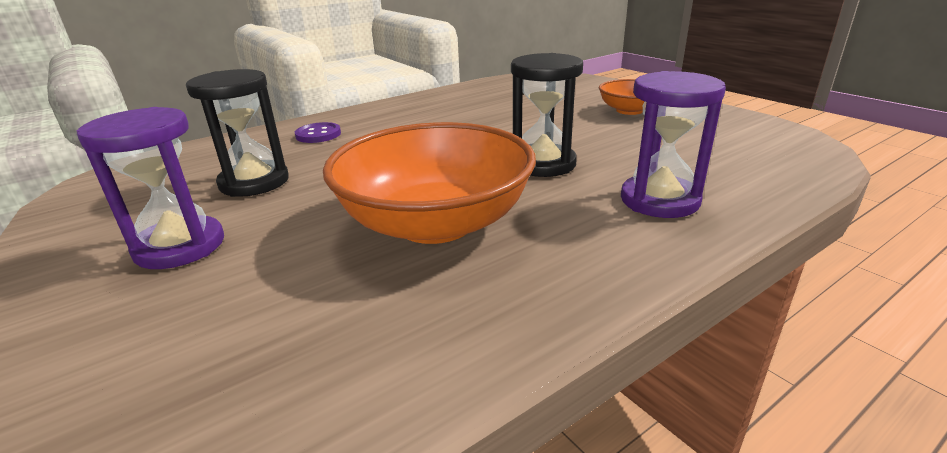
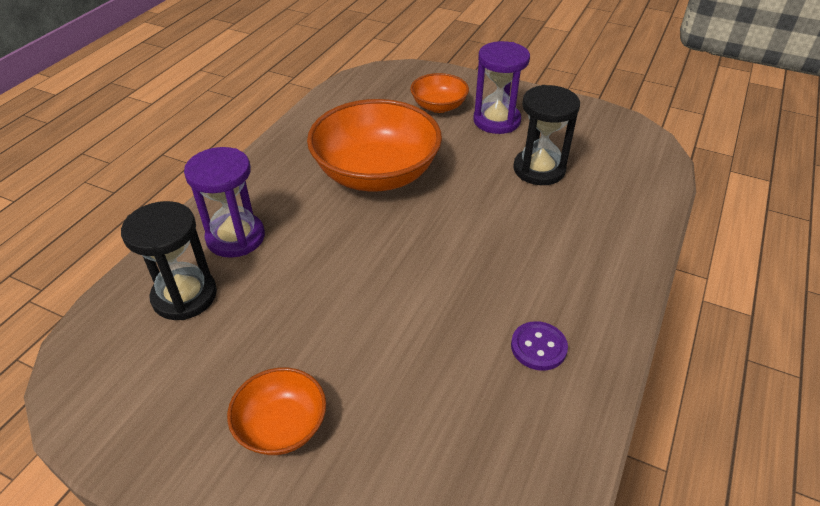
camera: 150 degrees right, 15 degrees up
(204, 301) = (439, 106): none -> orange bowl
(318, 134) = (590, 240): purple button -> purple button (538, 347)
(543, 164) = (340, 258): black hourglass -> black hourglass (184, 296)

